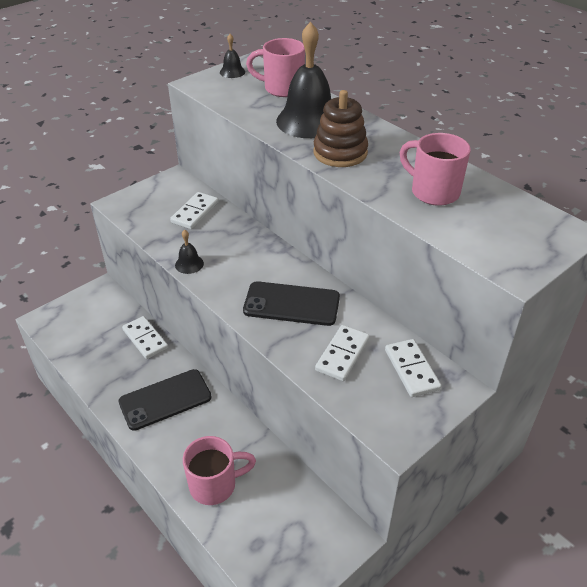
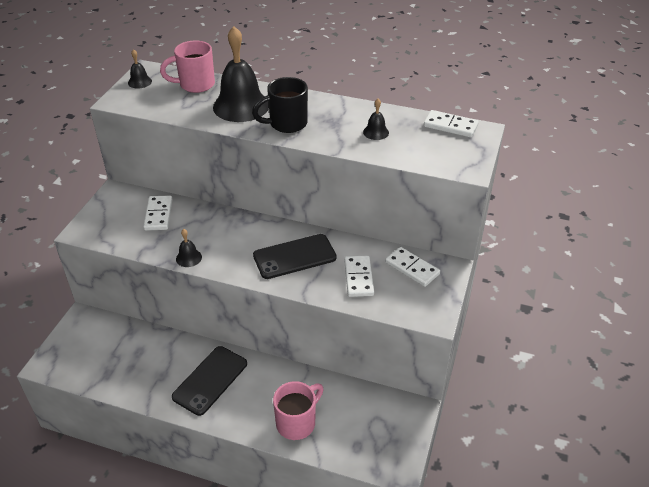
camera: 30 degrees left, 0 degrees up
(145, 339) = (155, 341): white domino -> white domino (450, 126)
(340, 153) = (286, 124): brown stacking toy -> black mug
(433, 192) = (376, 132): pink mug -> black bell

